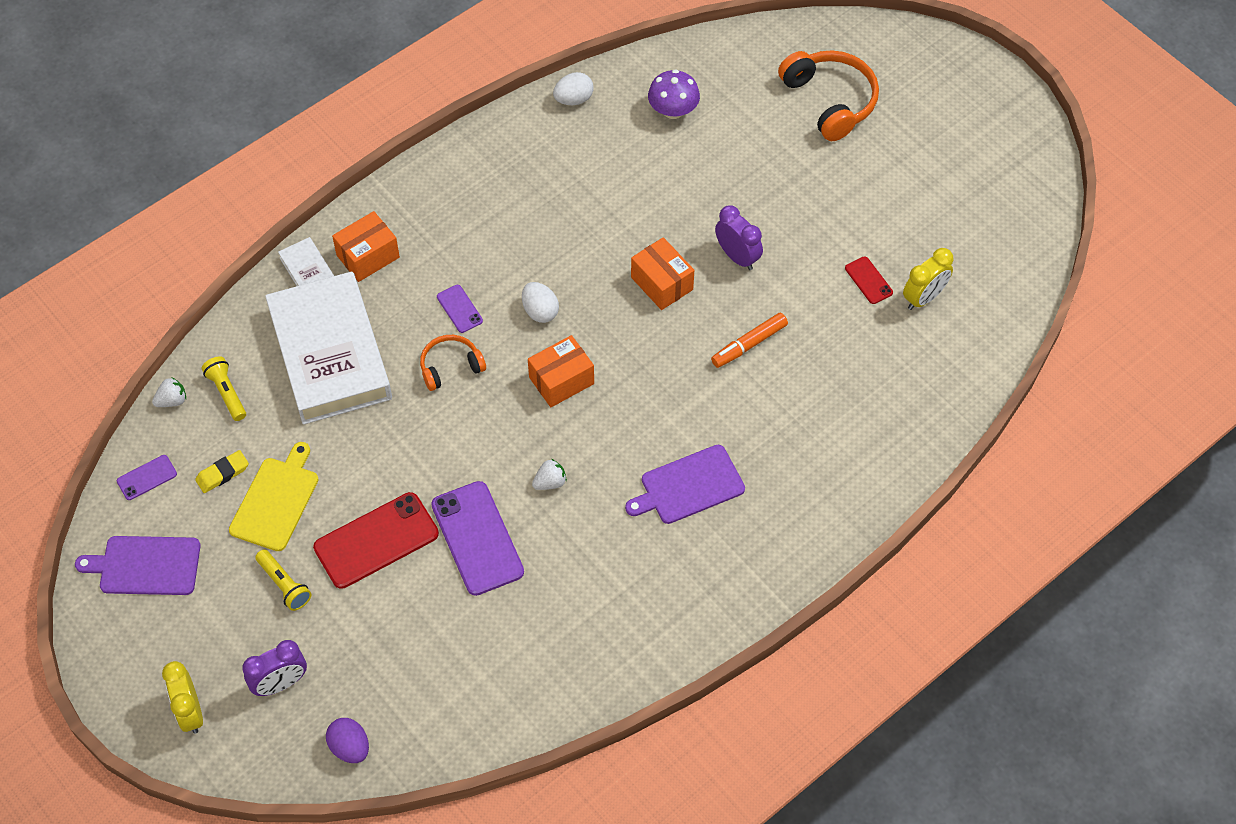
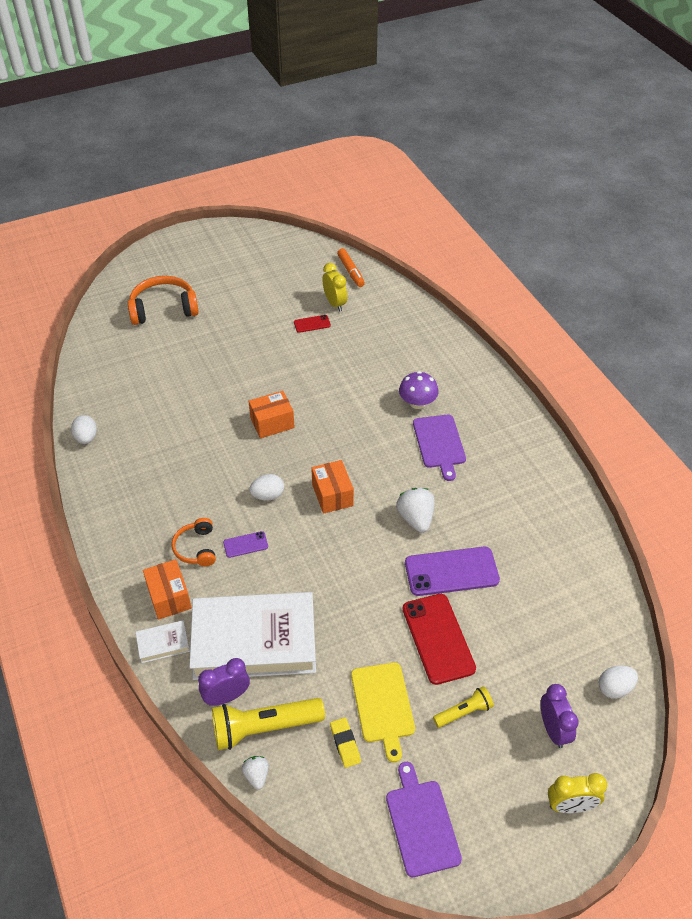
camera: 75 degrees left, 10 degrees down
(145, 566) = (421, 823): purple cutting board -> purple cutting board turned 150 degrees clockwise
(147, 477) = (331, 810): purple phone -> none
(227, 393) = (264, 727): yellow flashlight -> yellow flashlight, size x1.80
(276, 501) = (383, 705): yellow cutting board -> yellow cutting board turned 135 degrees counterclockwise
(350, 747) = (614, 688): purple egg -> white egg
(450, 367) = (296, 560): orange headphones -> orange headphones (196, 548)
(550, 482) = (415, 518): white strawberry -> white strawberry, size x1.72
(673, 110) = (128, 386): purple mushroom -> purple mushroom (417, 403)
(737, 257) = (267, 380): purple clock -> purple clock (226, 697)
(749, 344) = (339, 390): orange marker -> orange marker (350, 271)

